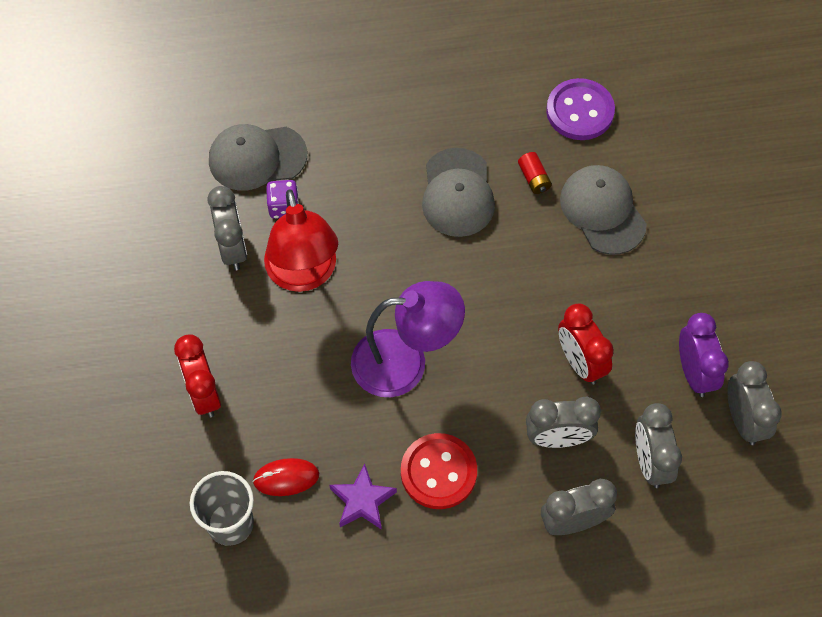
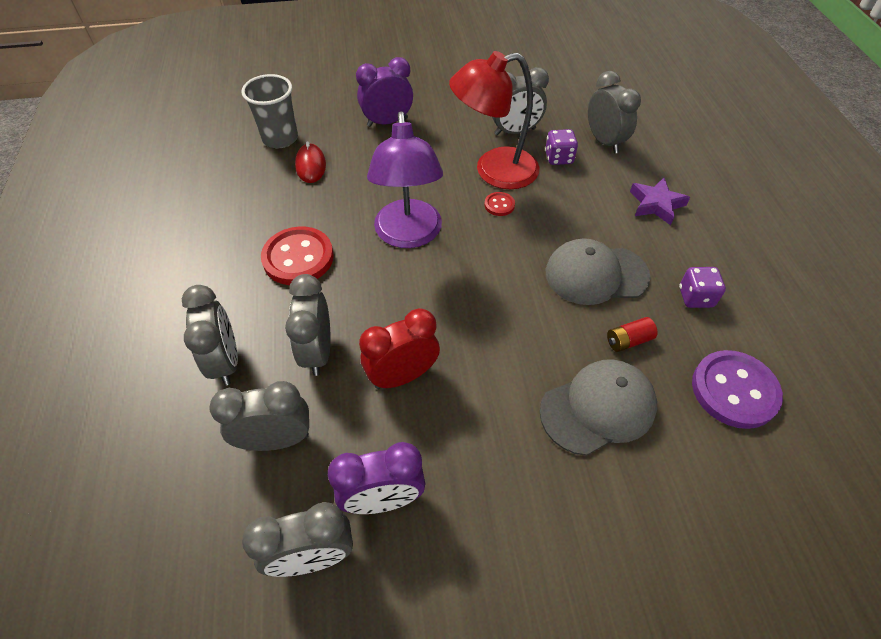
camera: 90 degrees right, 10 degrees down
(204, 393) = (387, 122): red clock -> purple clock
(257, 157) = (604, 142): grey cap -> grey clock
(359, 272) = (499, 205): none -> red button
(362, 501) = (282, 209): purple star -> purple star (656, 204)
(483, 117) = (695, 297): none -> purple dice

